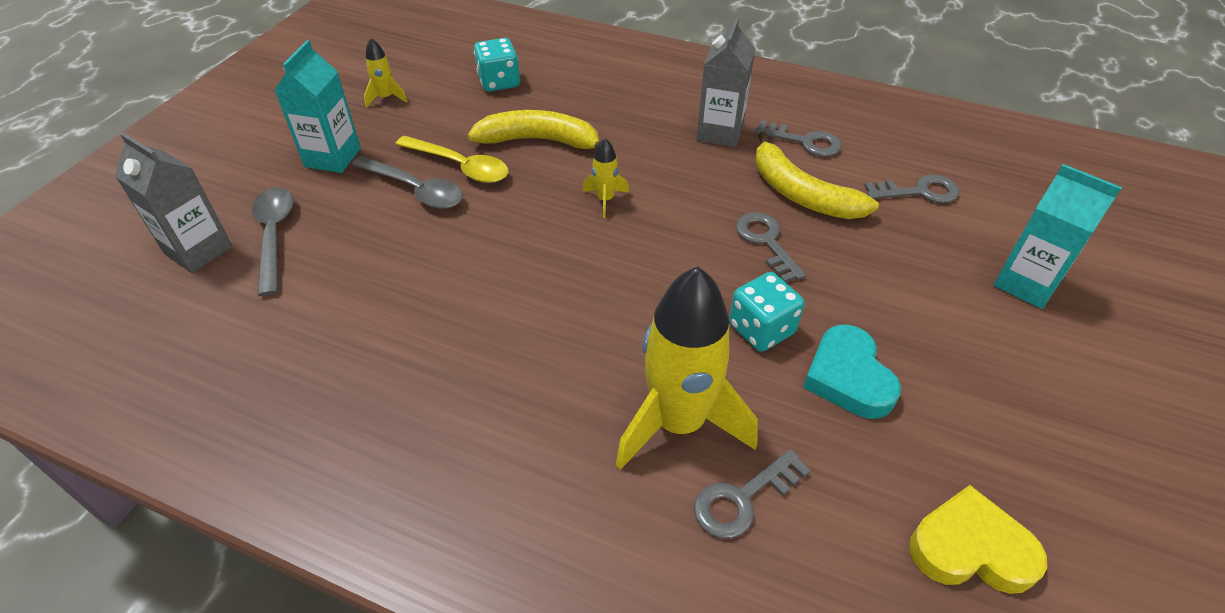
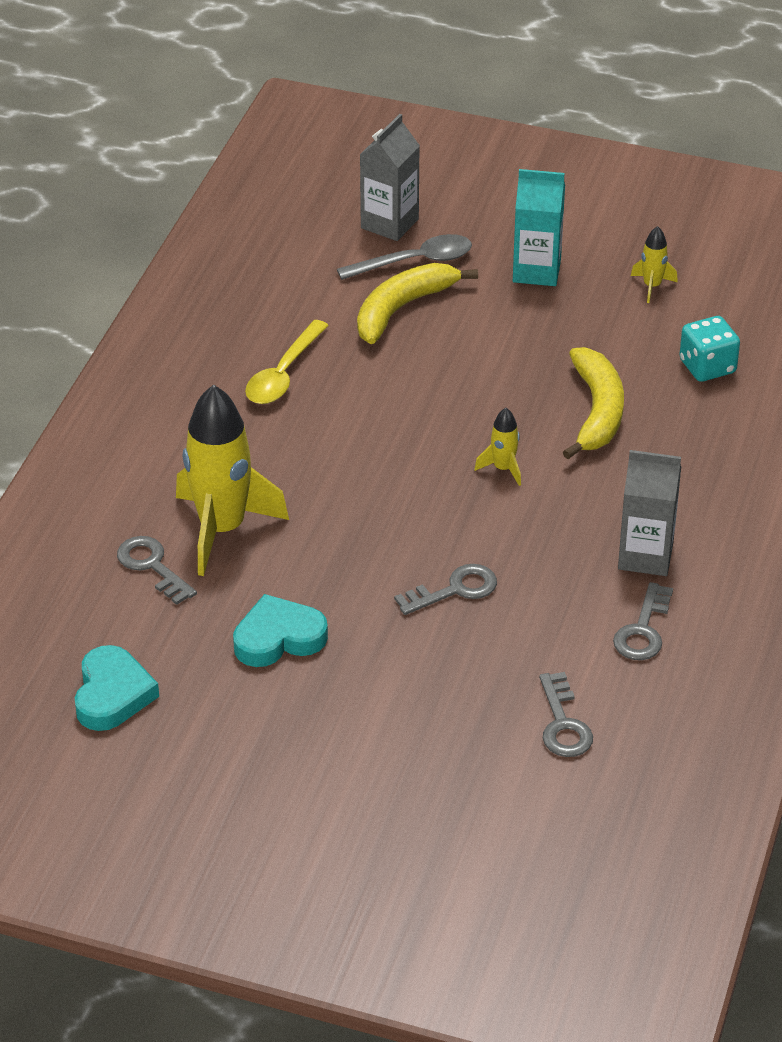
camera: 85 degrees right, 5 degrees down
(415, 190) = (495, 335): grey spoon -> none
(460, 166) = (539, 360): yellow spoon -> yellow spoon (283, 374)
(761, 329) = (332, 582): turquoise dice -> none
(801, 193) = (541, 621): yellow banana -> yellow banana (402, 309)
(970, 548) = (112, 694): yellow heart -> turquoise heart
(1026, 284) = (418, 790): turquoise carton -> none

